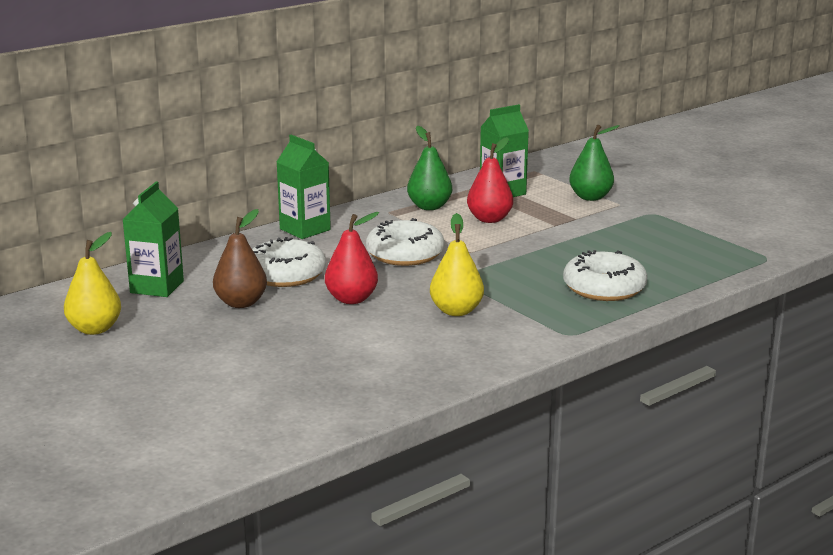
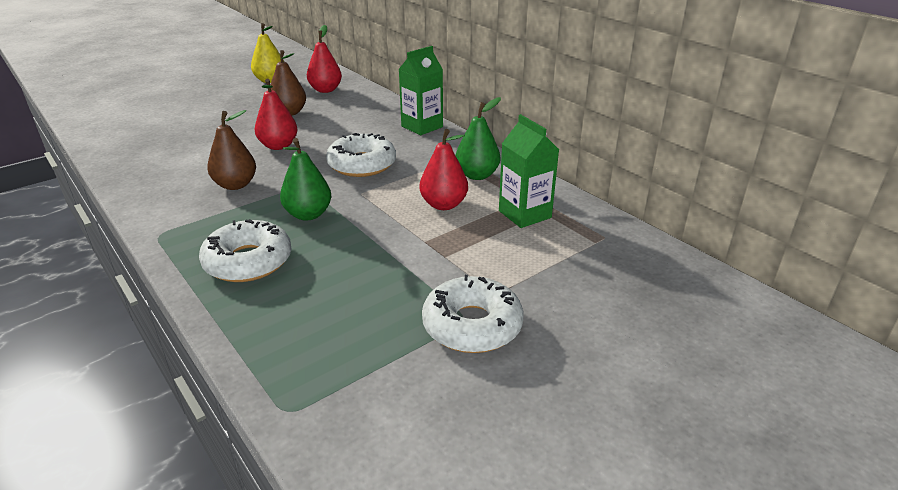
camera: 90 degrees right, 10 degrees up
(157, 287) = (325, 90): green carton -> red pear
(285, 274) = (333, 123): white donut -> white donut (472, 325)
(456, 311) = (235, 185): yellow pear -> brown pear
(590, 197) = (518, 272): green pear -> green pear (308, 214)

